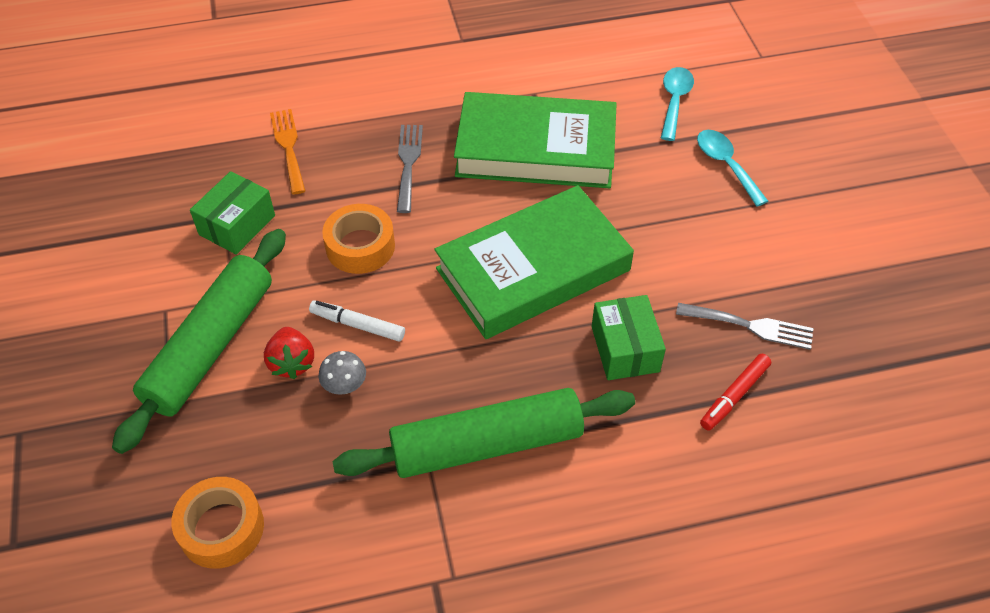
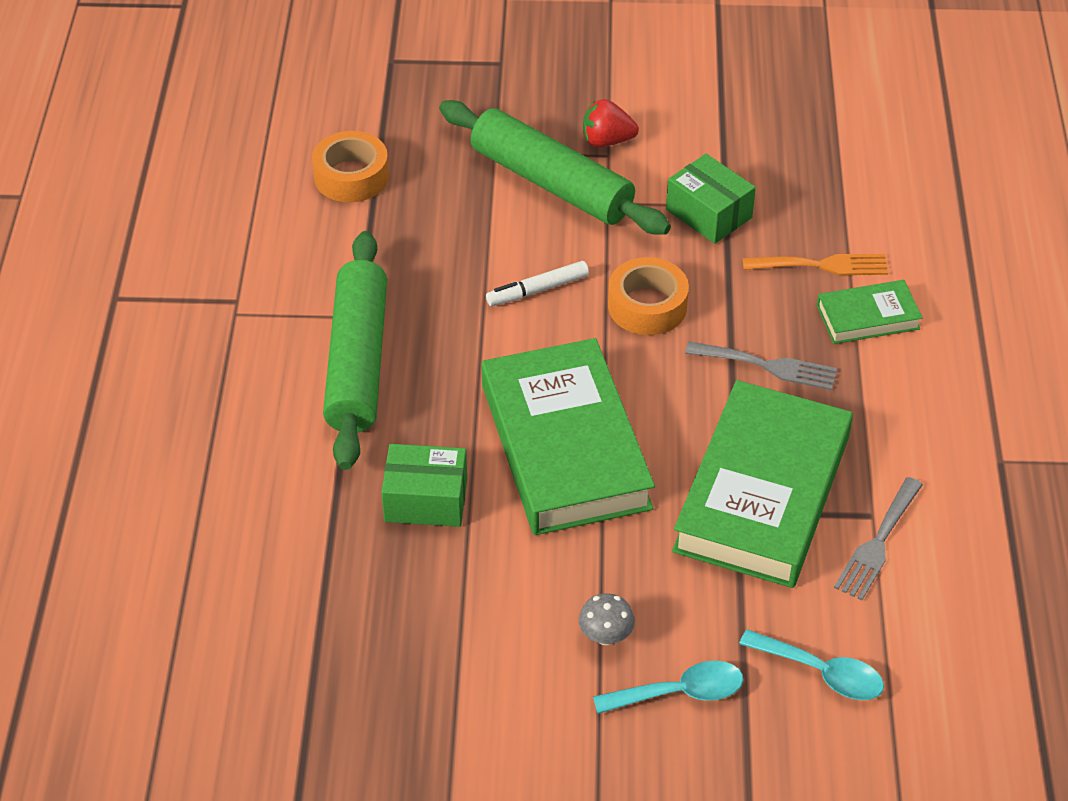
camera: 105 degrees right, 5 degrees down
(292, 363) = (509, 237): red strawberry -> red strawberry (607, 141)
(341, 116) = (868, 317): none -> green book
(345, 386) = (467, 270): grey mushroom -> grey mushroom (605, 636)
(358, 325) = (538, 290): white marker -> white marker turned 150 degrees counterclockwise
(735, 395) = (328, 579): red marker -> none
(751, 326) = (411, 627): grey fork -> grey fork (877, 543)

